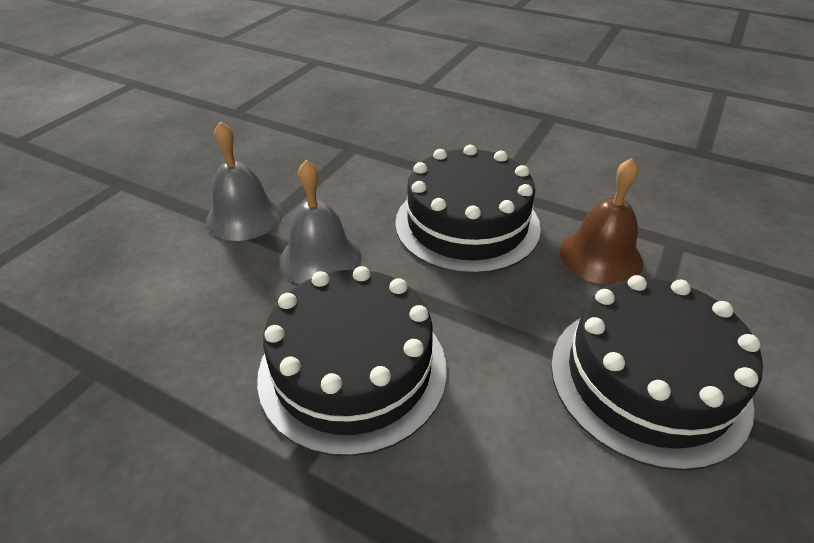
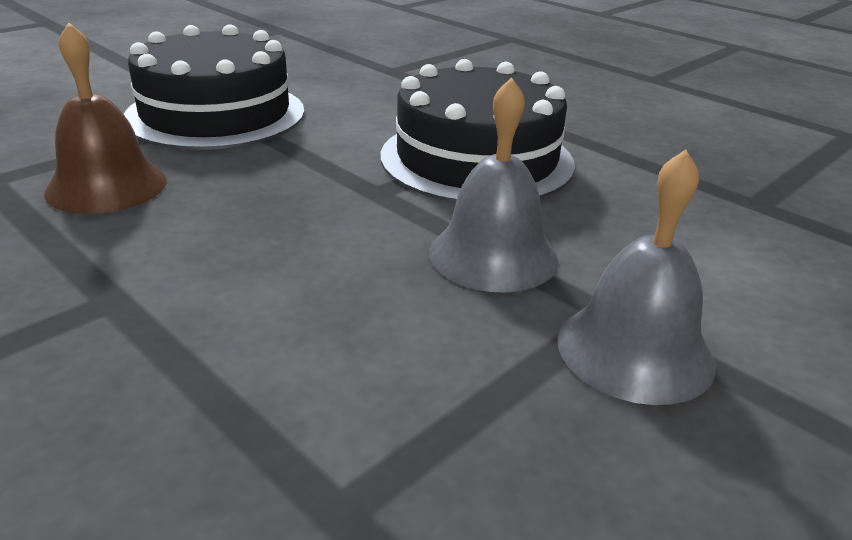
camera: 165 degrees left, 10 degrees down
(467, 224) = (234, 255): black cake -> none

